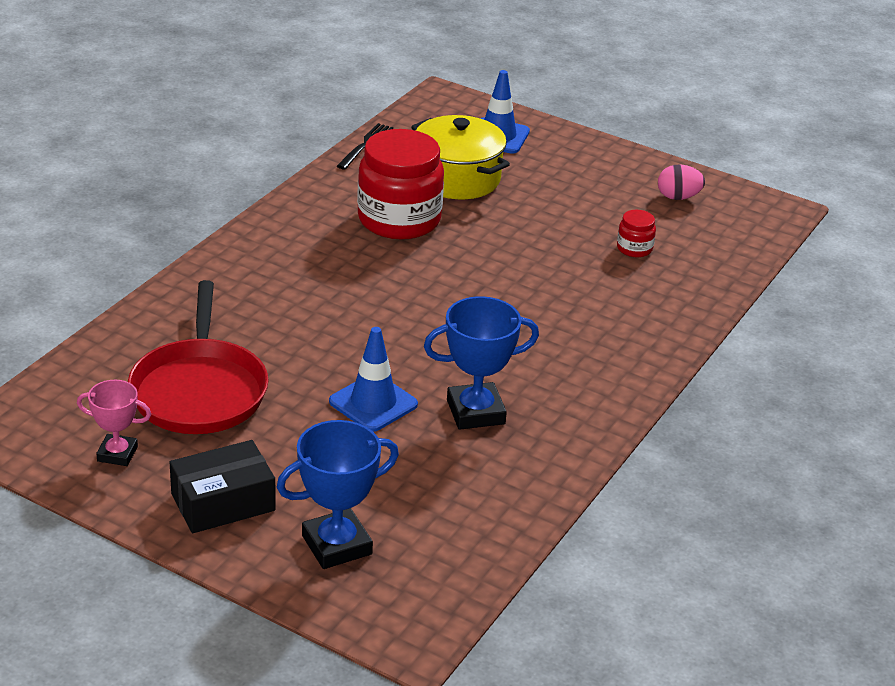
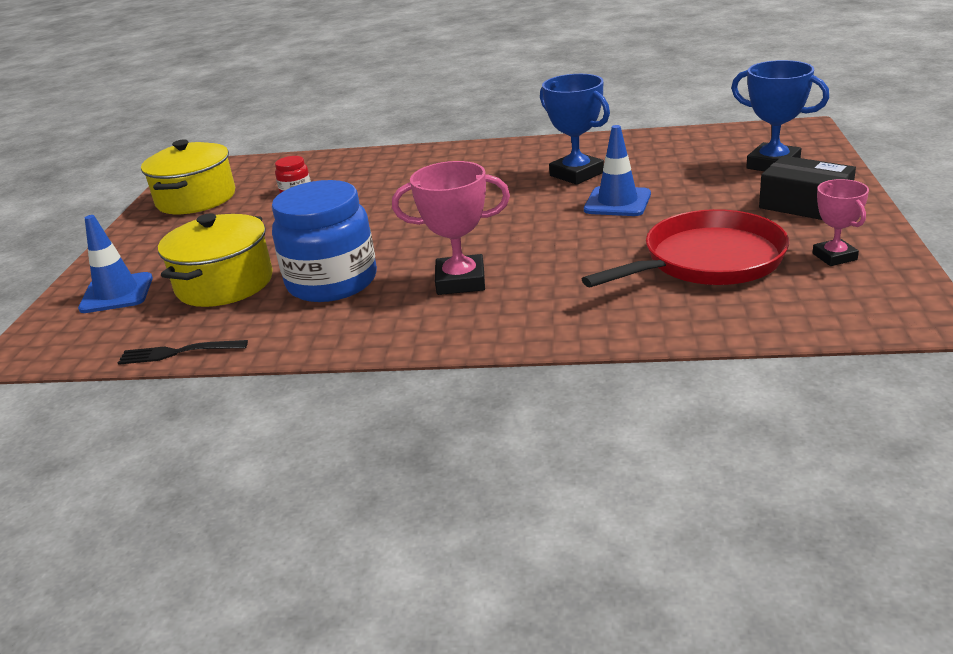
camera: 110 degrees left, 5 degrees down
(324, 271) = (460, 281): none -> pink trophy
(399, 220) = (332, 282): red jar -> blue jar
(678, 197) = (196, 199): pink egg -> yellow pot

